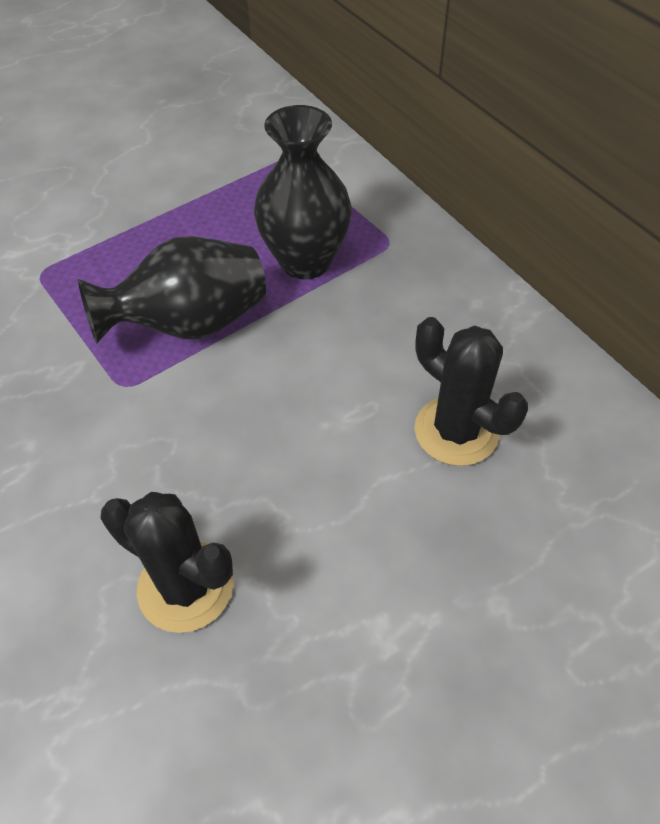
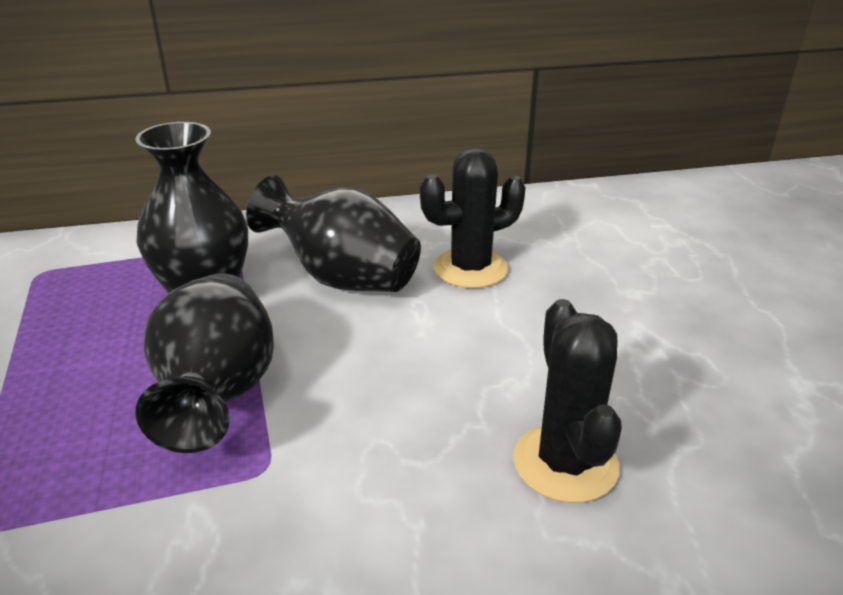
camera: 70 degrees left, 20 degrees down
(186, 586) = (565, 463): black cactus -> black cactus turned 60 degrees counterclockwise
(380, 337) = (342, 278): none -> black vase

